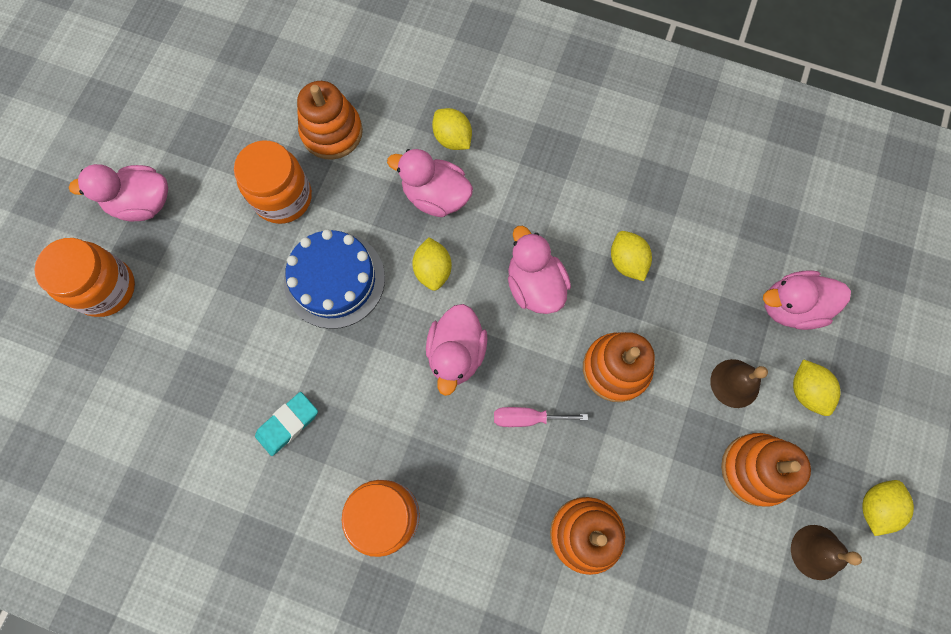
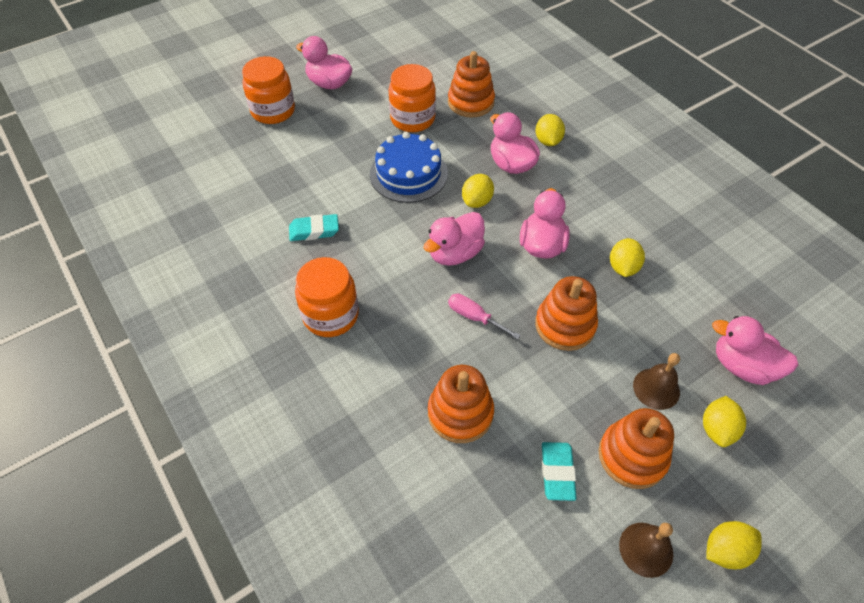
camera: 35 degrees right, 20 degrees down
(706, 532) = (557, 472): none -> turquoise eraser

